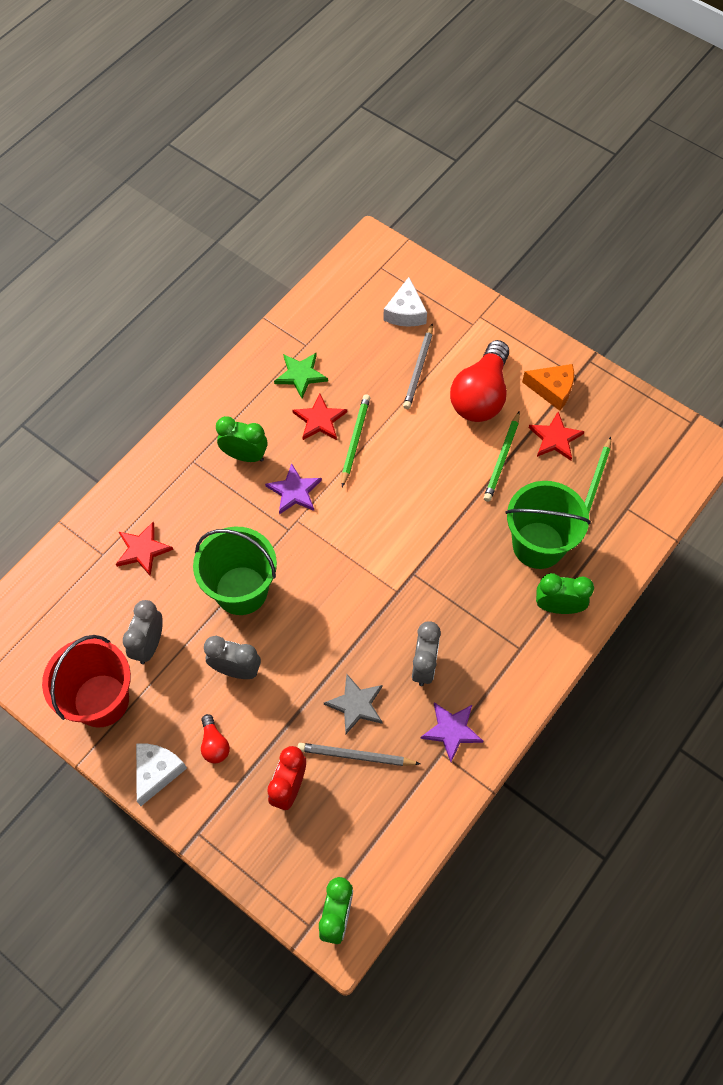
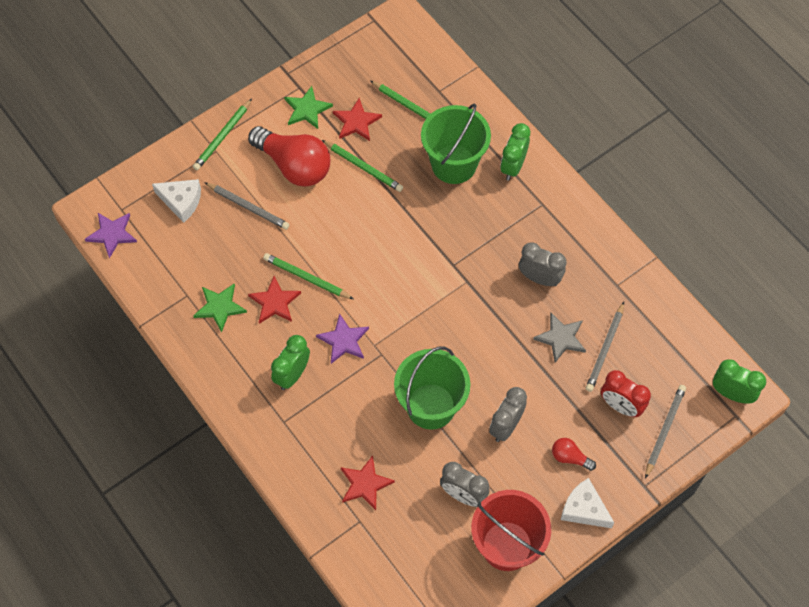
camera: 75 degrees left, 0 degrees up
(214, 744) = (570, 457): red light bulb -> red light bulb turned 150 degrees counterclockwise
(270, 843) = (664, 430): none -> grey pencil
(452, 730) = (600, 272): purple star -> purple star (112, 234)
(491, 325) = (222, 136): none -> green pencil
(552, 389) = (307, 109): orange cheese -> green star

